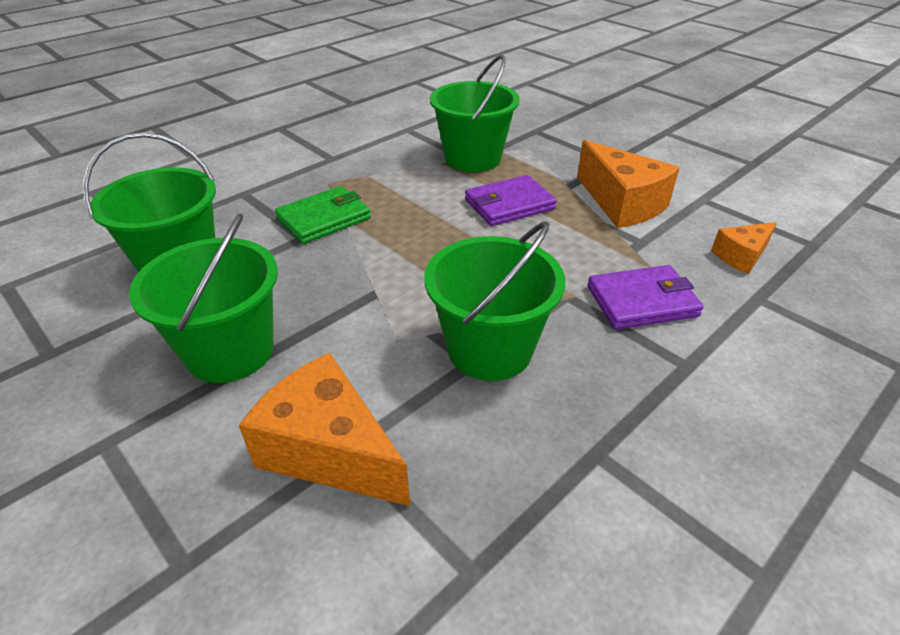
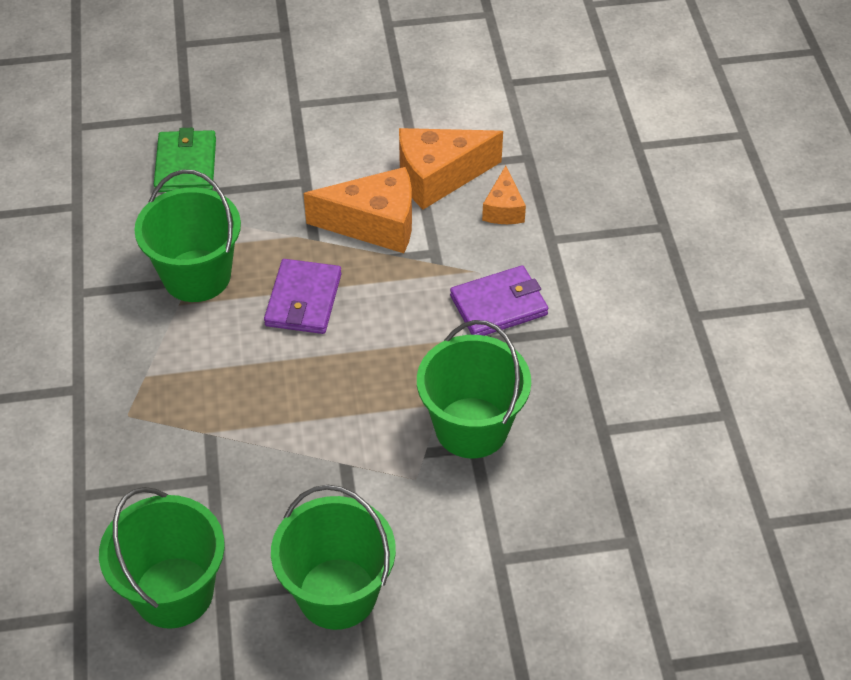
camera: 55 degrees left, 10 degrees up
(324, 218) = (196, 448): green wallet -> green wallet (186, 165)
(329, 450) = (492, 570): orange cheese -> orange cheese (438, 177)
(642, 301) = (499, 305): purple wallet -> purple wallet turned 45 degrees clockwise

